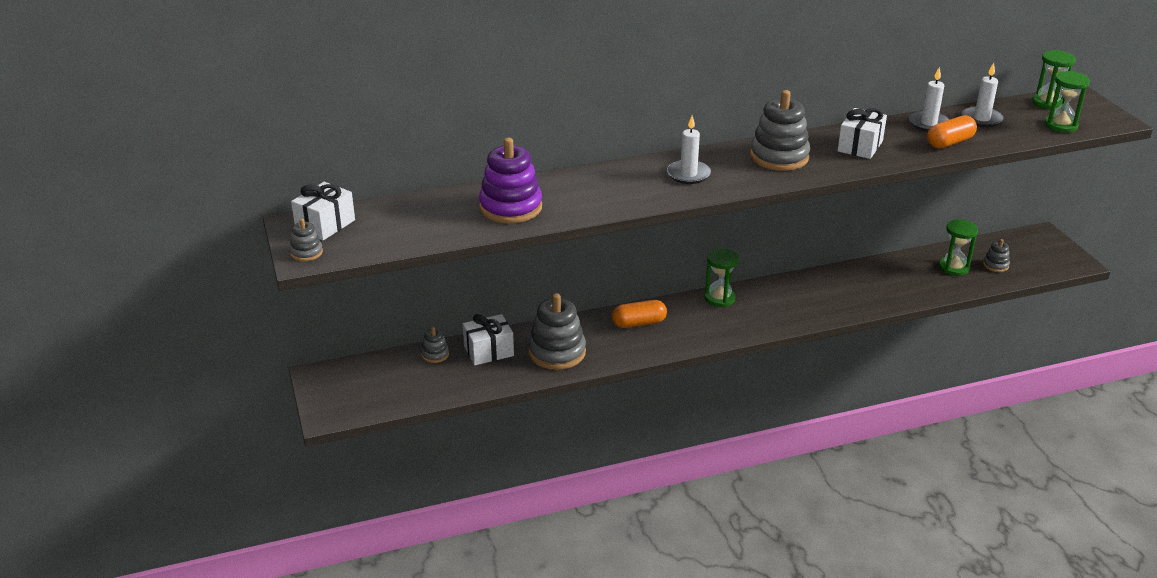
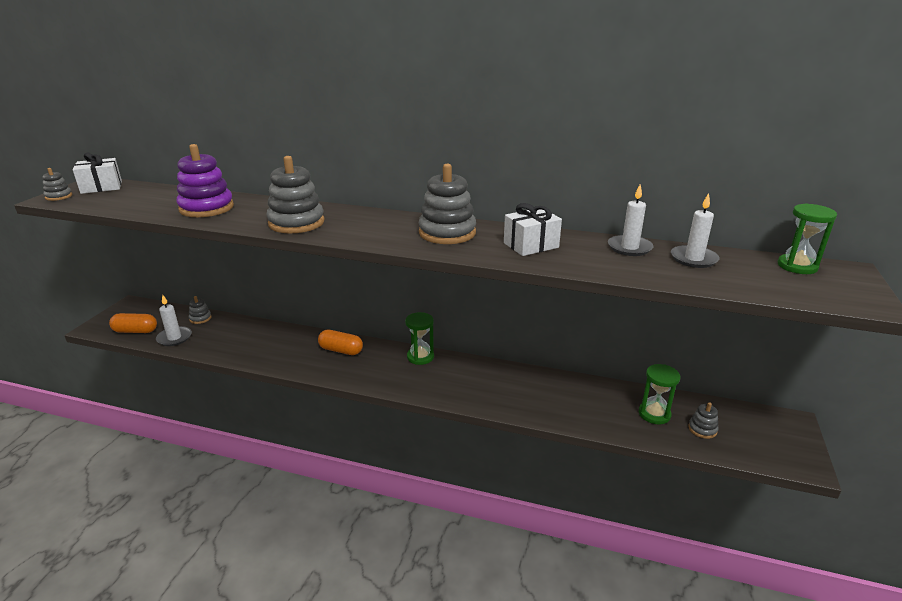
camera: 35 degrees right, 5 degrees down
(488, 351) = (229, 329): white gift -> none
(557, 352) = (263, 347): grey stacking toy -> grey stacking toy (296, 223)
(688, 174) = (356, 224): white candle -> white candle (174, 338)
(950, 142) = (625, 266): orange capsule -> orange capsule (135, 331)
(1060, 125) = (783, 288): green hourglass -> none

